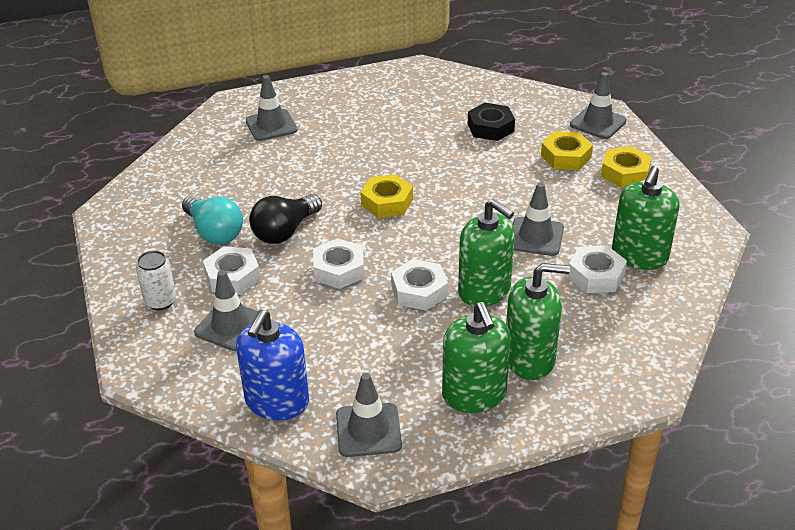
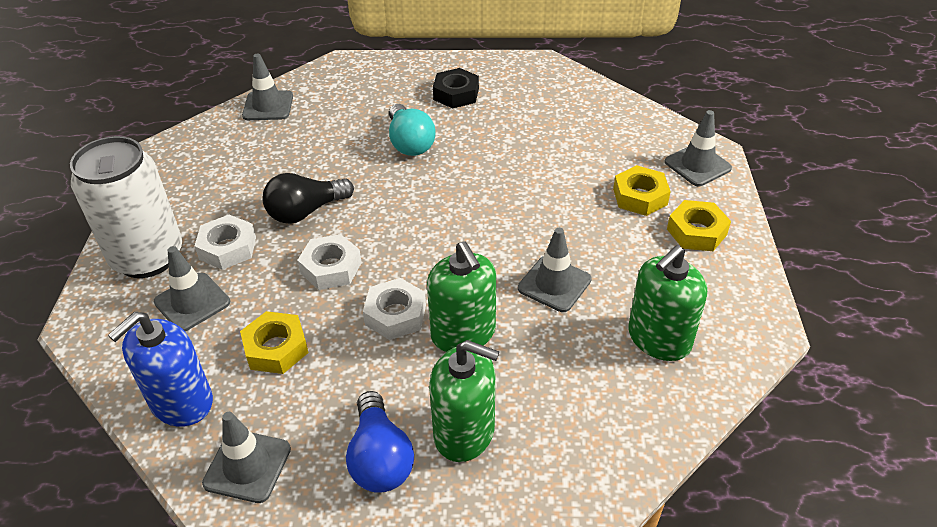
camera: 20 degrees right, 5 degrees up
(160, 301) = (148, 257): white can -> white can, size x2.23
(214, 232) = (241, 196): turquoise light bulb -> turquoise light bulb (410, 143)
(271, 125) = (362, 95): grey traffic cone -> grey traffic cone (268, 106)
(387, 202) = (423, 204): yellow nut -> yellow nut (276, 348)
(474, 394) = (380, 458): green soap dispenser -> blue light bulb
(490, 127) = (577, 145): black nut -> black nut (456, 94)
(596, 275) = (595, 349): white nut -> none

